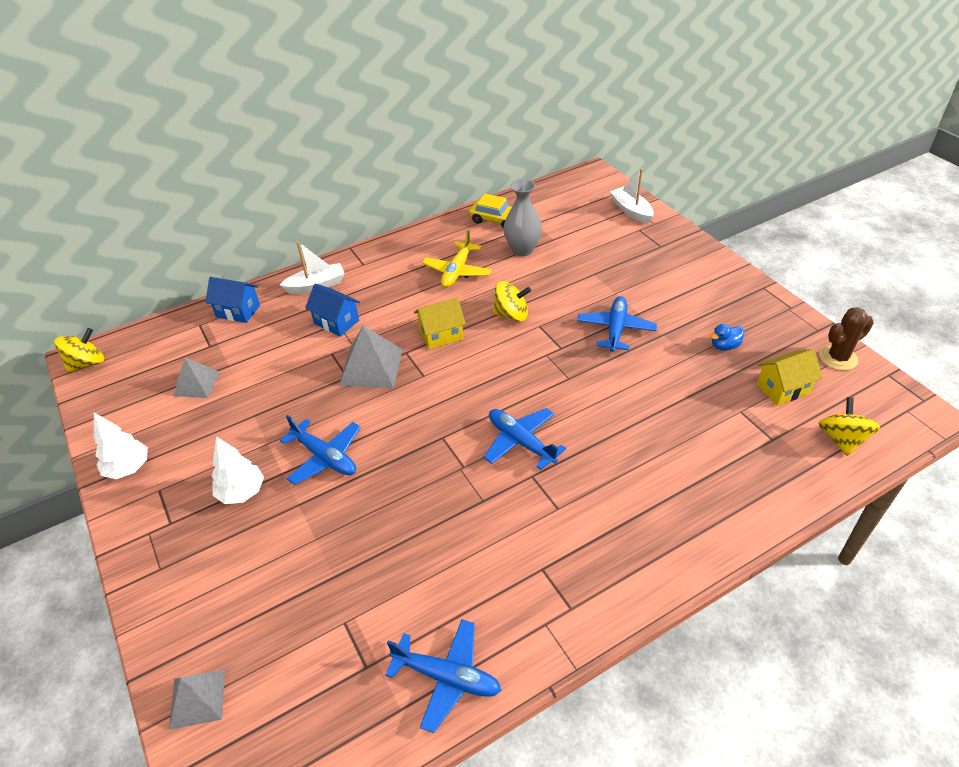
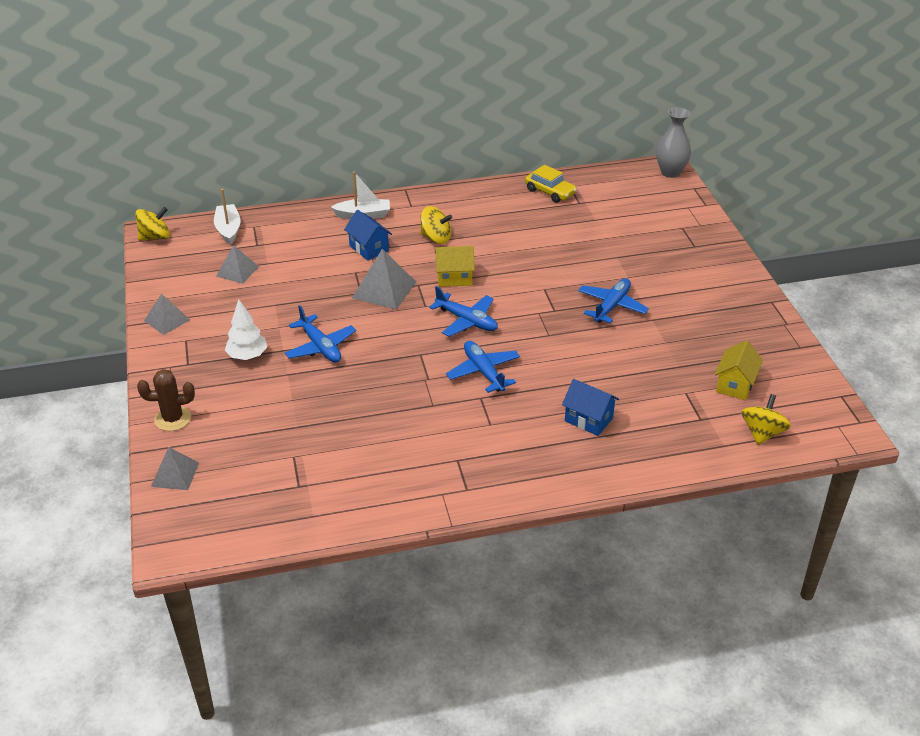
camera: 15 degrees right, 5 degrees down
(128, 468) = (167, 320): white tree -> grey pyramid
(238, 311) = (289, 222): blue house -> blue house (588, 419)
(447, 677) = (354, 506): blue plane -> blue plane (467, 321)
(457, 271) = (492, 229): yellow plane -> none
(511, 314) = (524, 275): yellow spinning top -> yellow spinning top (436, 238)
(522, 250) = (561, 223): grey vase -> grey vase (670, 172)
(631, 211) = (684, 209): white boat -> white boat (228, 229)
(724, 346) = (703, 341): blue duck -> none
(783, 389) = (735, 385): yellow house -> yellow house turned 60 degrees counterclockwise
(838, 358) = (803, 372): brown cactus -> brown cactus (173, 419)

